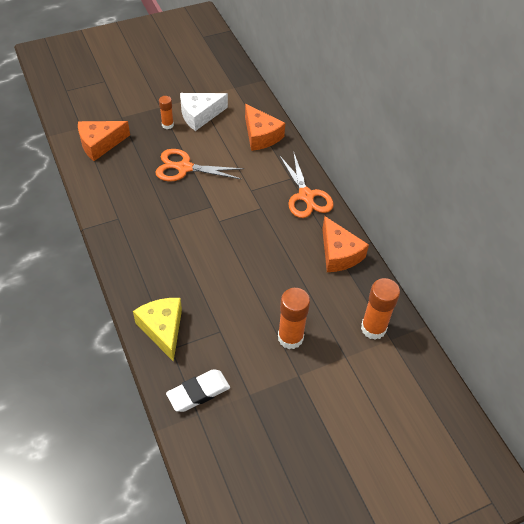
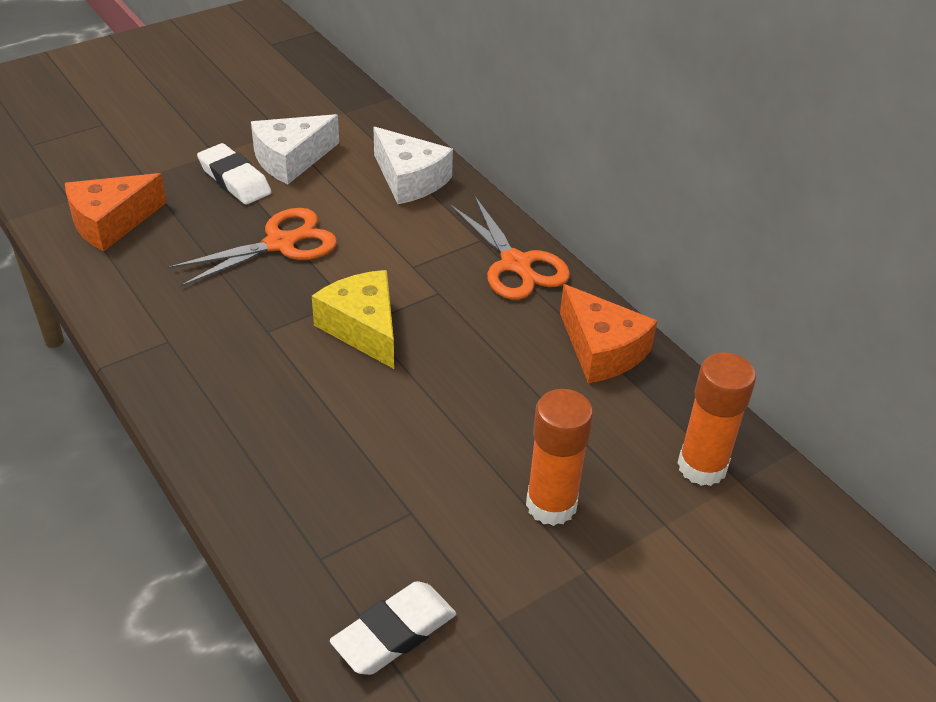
camera: 10 degrees left, 10 degrees down
(163, 329) = (296, 525): yellow cheese -> yellow cheese (363, 328)
(167, 125) = (234, 180): orange glue stick -> white eraser
(184, 168) = (280, 244): orange scissors -> orange scissors turned 150 degrees clockwise
(261, 135) = (409, 179): orange cheese -> white cheese

